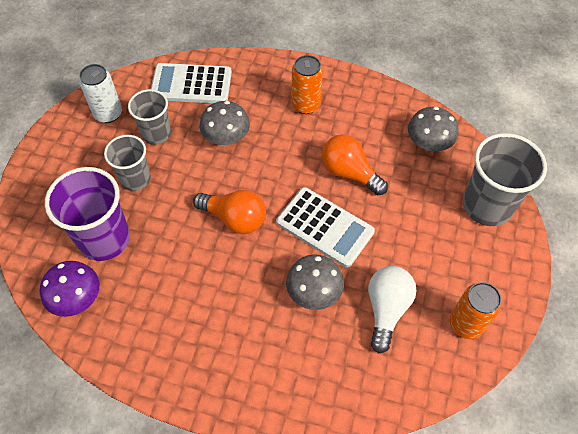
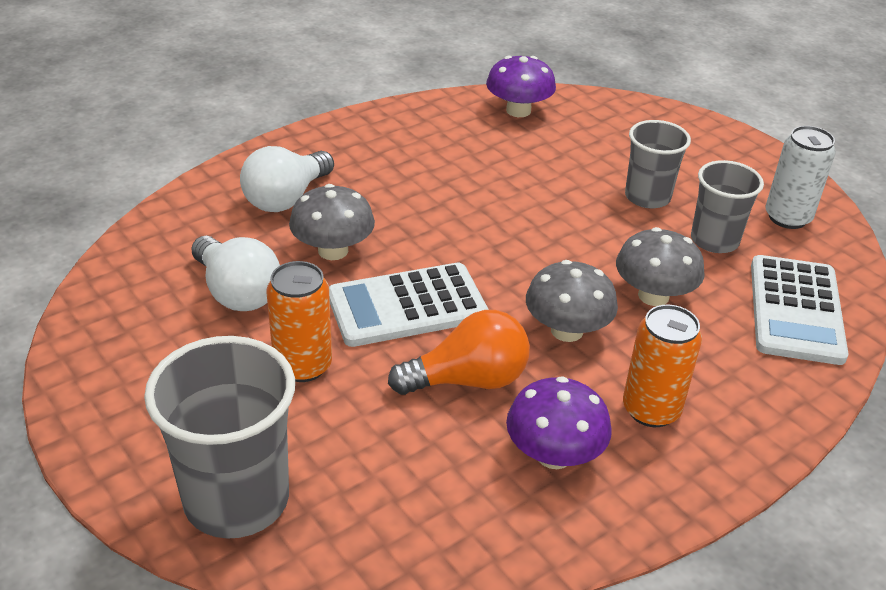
camera: 125 degrees right, 20 degrees down
(104, 239) = (576, 148): purple cup -> none
(191, 84) = (796, 310): white calculator -> white calculator turned 150 degrees clockwise
(235, 218) = (505, 242): orange light bulb -> none
(289, 356) = (286, 198): none -> white light bulb
(361, 122) = (554, 454): none -> purple mushroom
(429, 143) = (426, 514): grey mushroom -> grey mushroom (567, 330)
(466, 324) = (127, 345): orange can -> orange can (303, 366)

